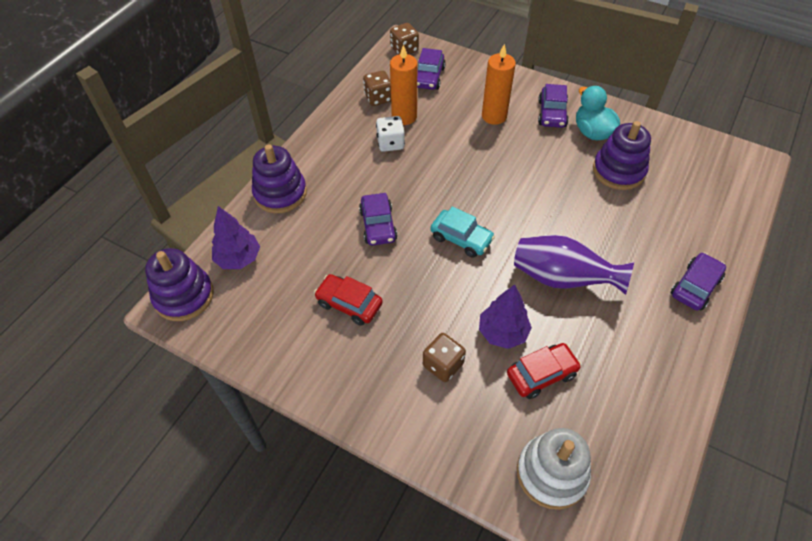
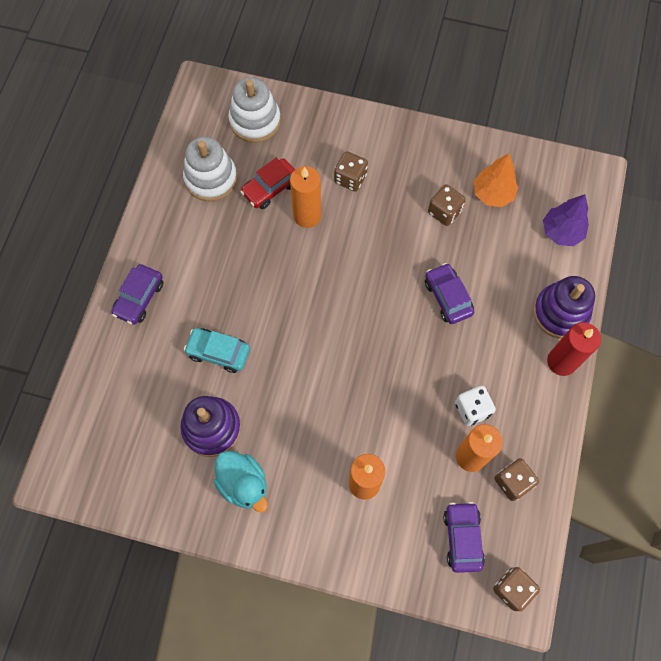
camera: 165 degrees right, 15 degrees up
(184, 296) = (588, 187): purple stacking toy -> none
(289, 311) = (492, 194): none -> orange tree
(300, 159) = (561, 362): none -> red candle
(349, 304) = (444, 212): red car -> brown dice
(461, 238) = (363, 301): turquoise car -> turquoise car (218, 352)
(502, 333) = (307, 215): purple tree -> orange candle
(552, 113) = (295, 505): purple car -> none
(562, 278) = (262, 279): purple vase -> none
(615, 403) = (211, 178): none -> white stacking toy

